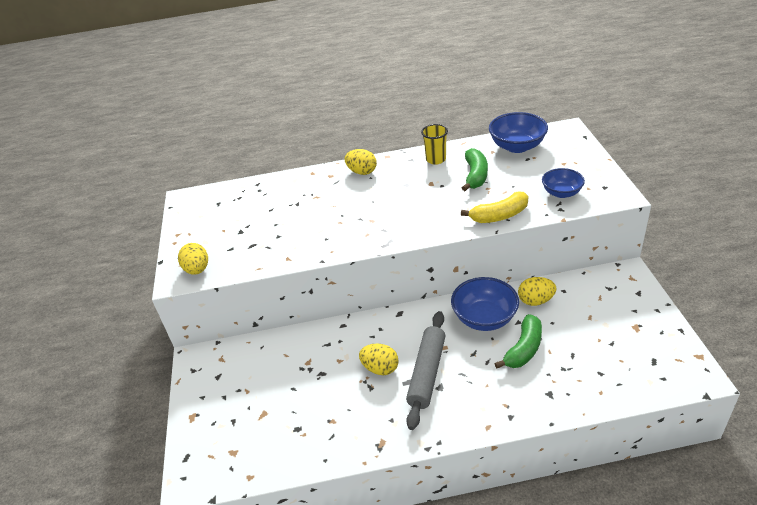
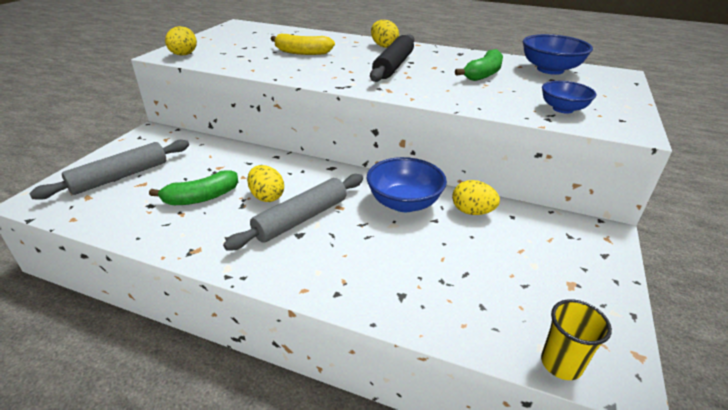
camera: 25 degrees right, 5 degrees down
(234, 418) = (120, 177): none -> grey rolling pin
(398, 197) = (393, 66): none -> black rolling pin
(436, 159) = (458, 56): yellow cup -> yellow cup (561, 364)
(499, 216) = (473, 103): yellow banana -> yellow banana (302, 52)
(523, 349) = (416, 244): green banana -> green banana (201, 198)

